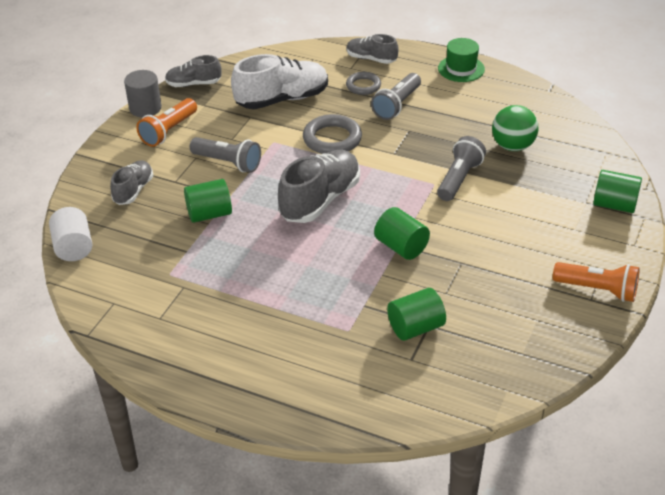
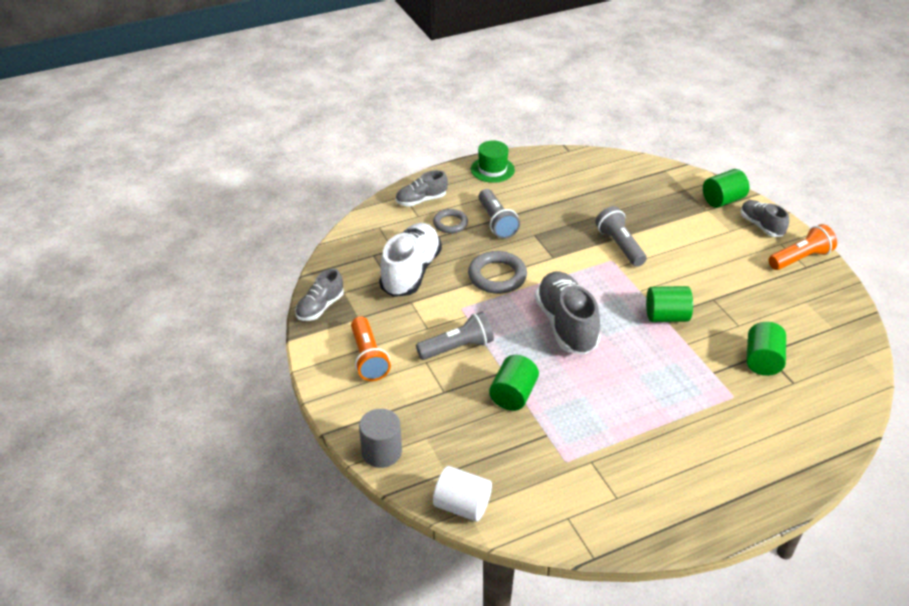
camera: 50 degrees left, 0 degrees up
(133, 190) = (426, 424): grey shoe -> grey shoe (761, 226)
(145, 108) = (315, 354): grey cylinder -> grey cylinder (381, 452)
(513, 146) = (611, 202): green ball -> none

